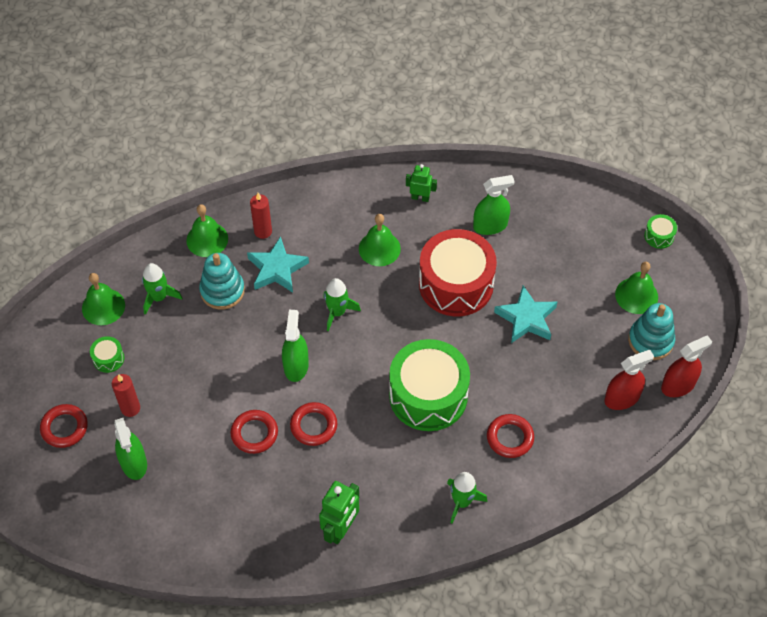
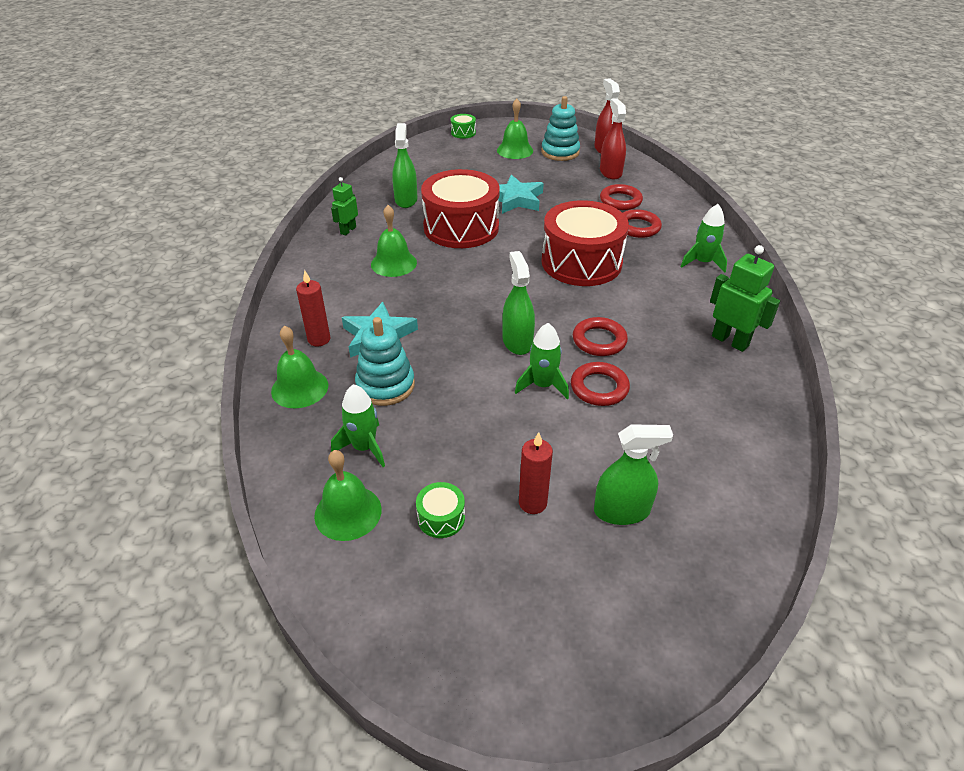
camera: 75 degrees left, 15 degrees down
(64, 428) = (545, 591): red ring -> red ring (620, 201)
(296, 366) = (517, 342): green spray bottle -> green spray bottle turned 60 degrees clockwise
(337, 312) = (459, 302): green rocket -> green rocket (542, 385)
(428, 395) = (581, 262): green drum -> red drum

